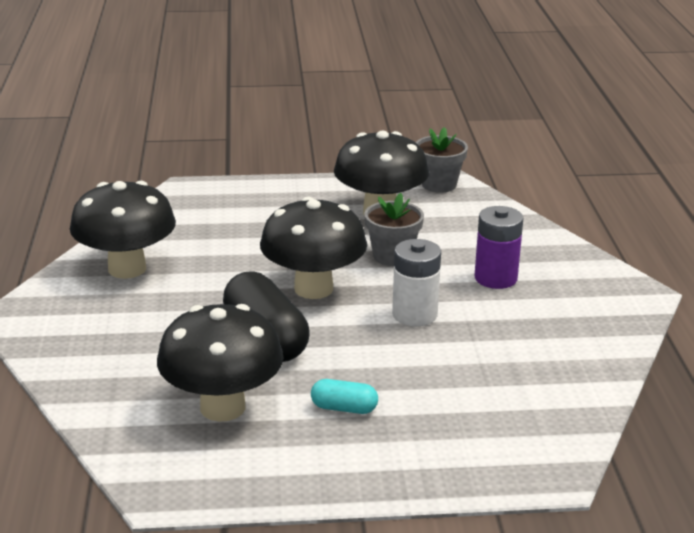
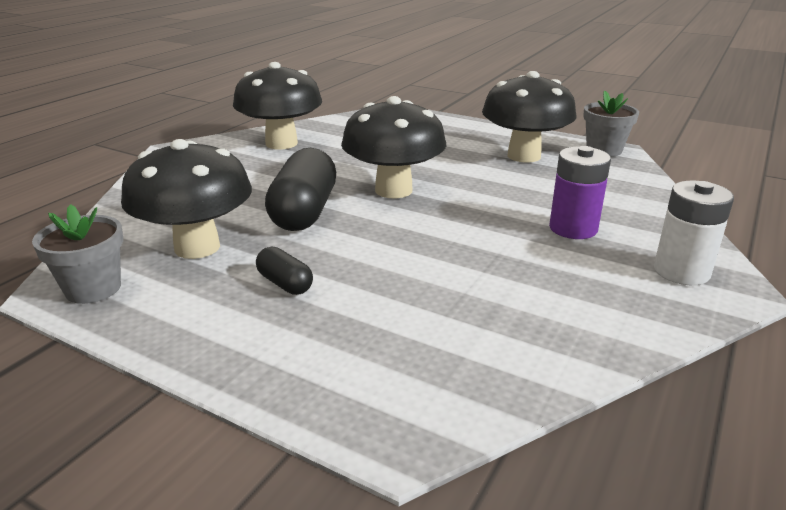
camera: 35 degrees right, 0 degrees up
(344, 408) = (285, 283): turquoise capsule -> black capsule
(392, 256) = (493, 186): grey flower pot -> grey flower pot (93, 289)
(414, 314) = (454, 233): white battery -> white battery (681, 271)

